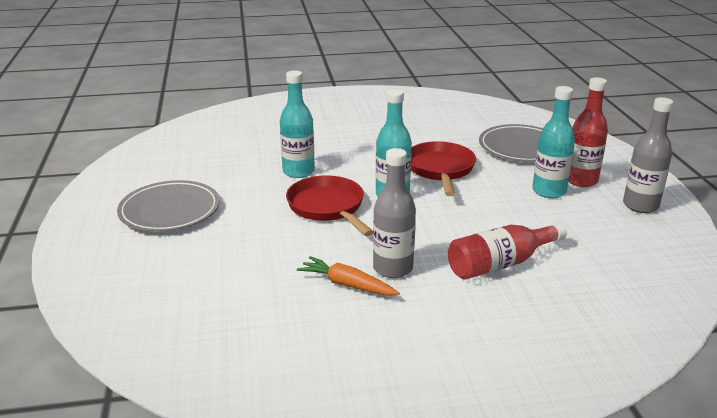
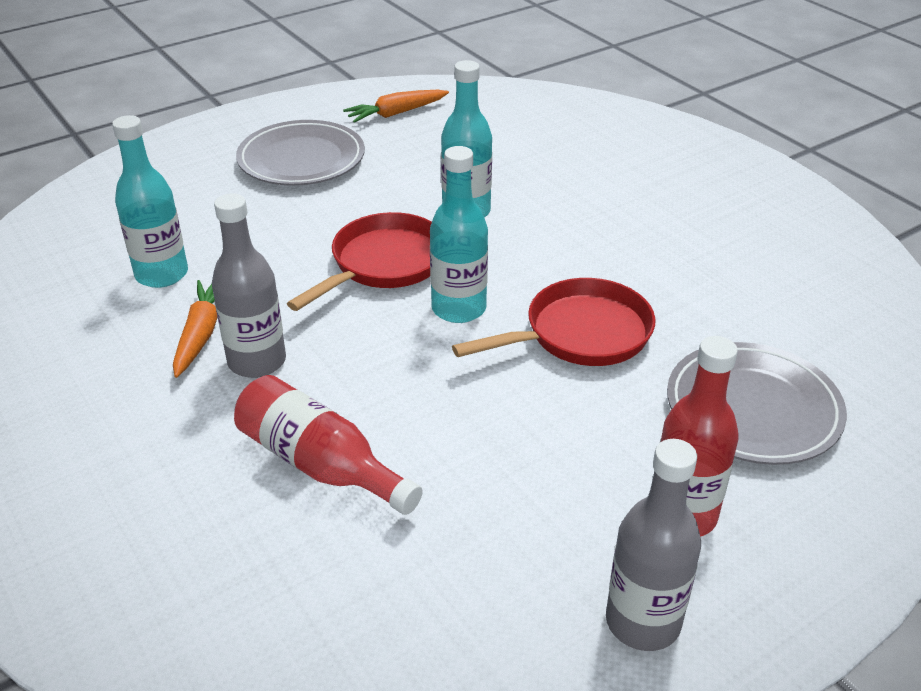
camera: 65 degrees right, 10 degrees up
(153, 167) = (396, 113): none -> orange carrot
(549, 191) = (602, 477): turquoise bottle -> turquoise bottle (162, 274)

